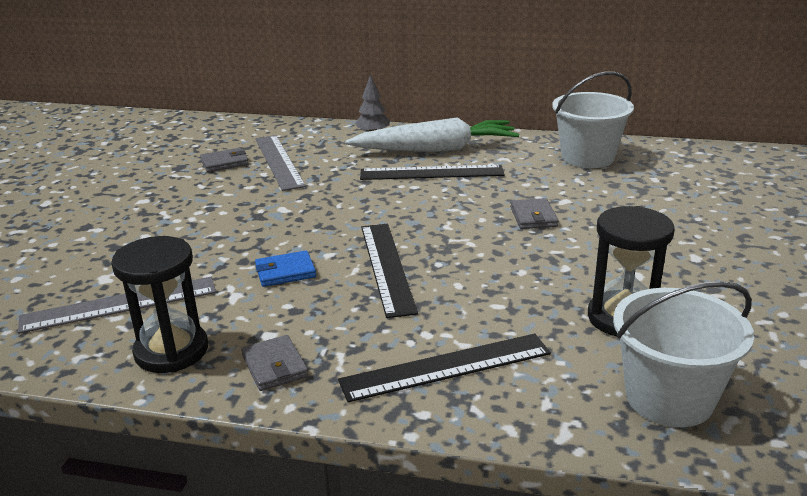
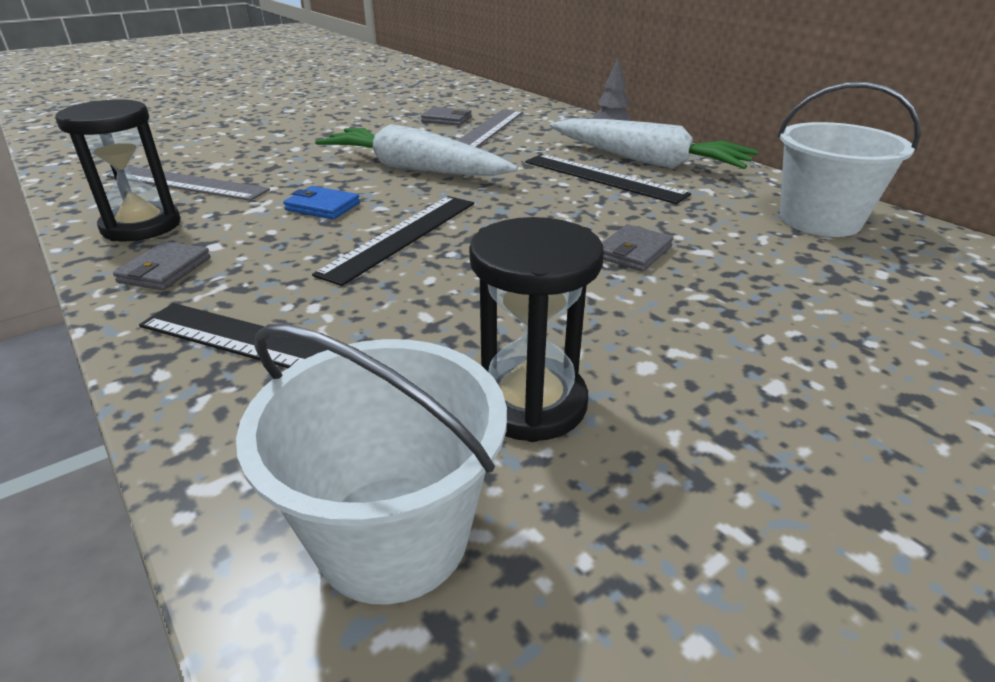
camera: 40 degrees right, 5 degrees up
(290, 215) = (414, 169): none -> white carrot

